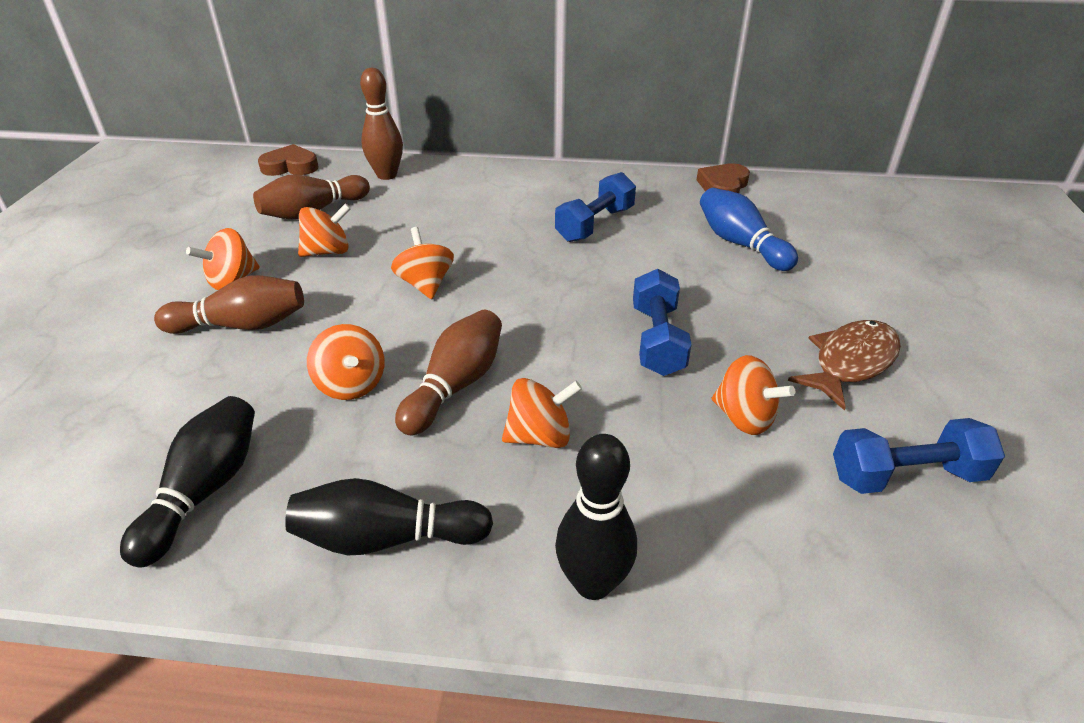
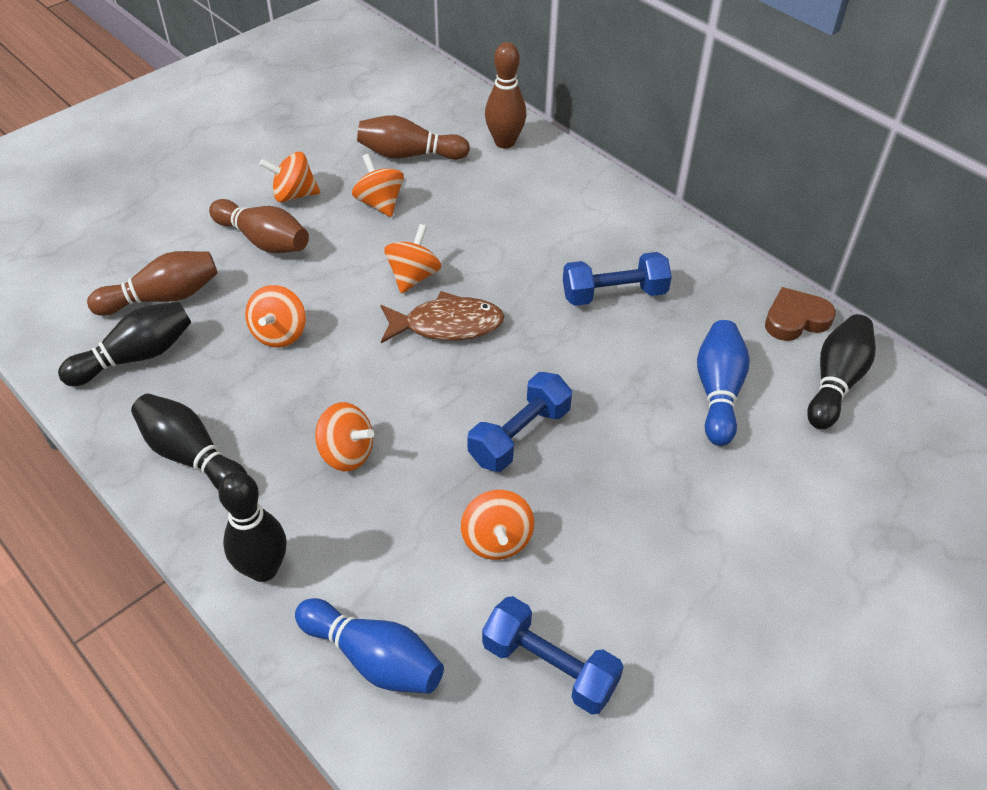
camera: 40 degrees right, 10 degrees up
(290, 166) = (441, 93): brown heart -> none
(328, 252) = (380, 203): orange spinning top -> orange spinning top turned 135 degrees counterclockwise
(455, 386) = (339, 378): brown bowling pin -> brown bowling pin (163, 297)
(788, 577) = (374, 658): none -> blue bowling pin
(793, 205) = (835, 382): none -> black bowling pin
(850, 363) = (645, 559): brown fish -> brown fish (447, 325)

